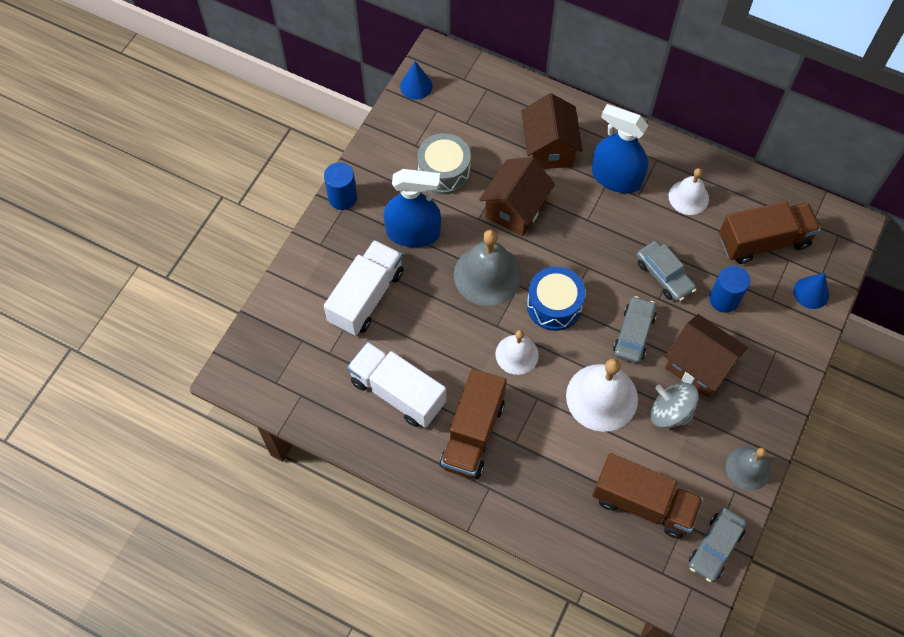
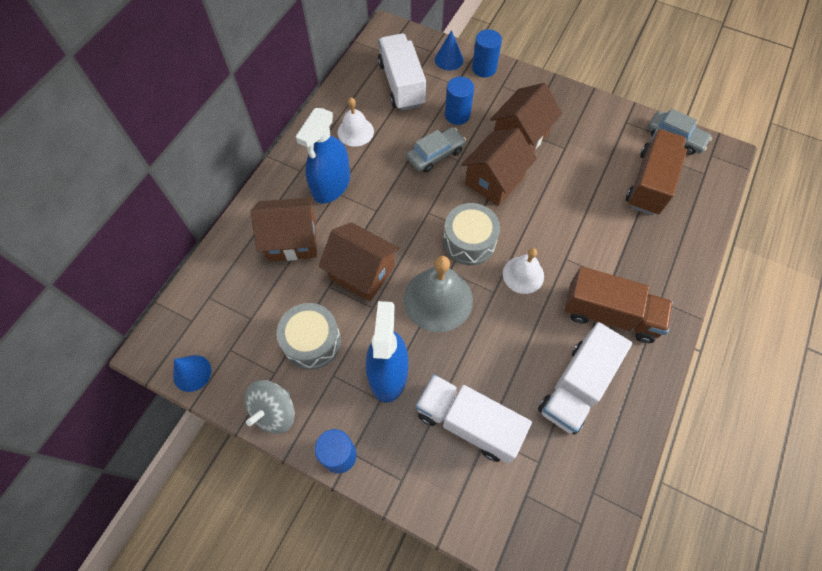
camera: 90 degrees left, 0 degrees up
(554, 305) = (469, 241): blue drum -> grey drum
(602, 397) = (558, 207): white bell -> none
(633, 334) = (494, 180): grey car -> brown house
(670, 412) = (565, 159): grey spinning top -> grey spinning top (274, 412)
(748, 468) = (605, 112): grey bell -> none
(763, 241) = (401, 84): brown truck -> white truck
(802, 331) = (484, 68): none -> blue cylinder

